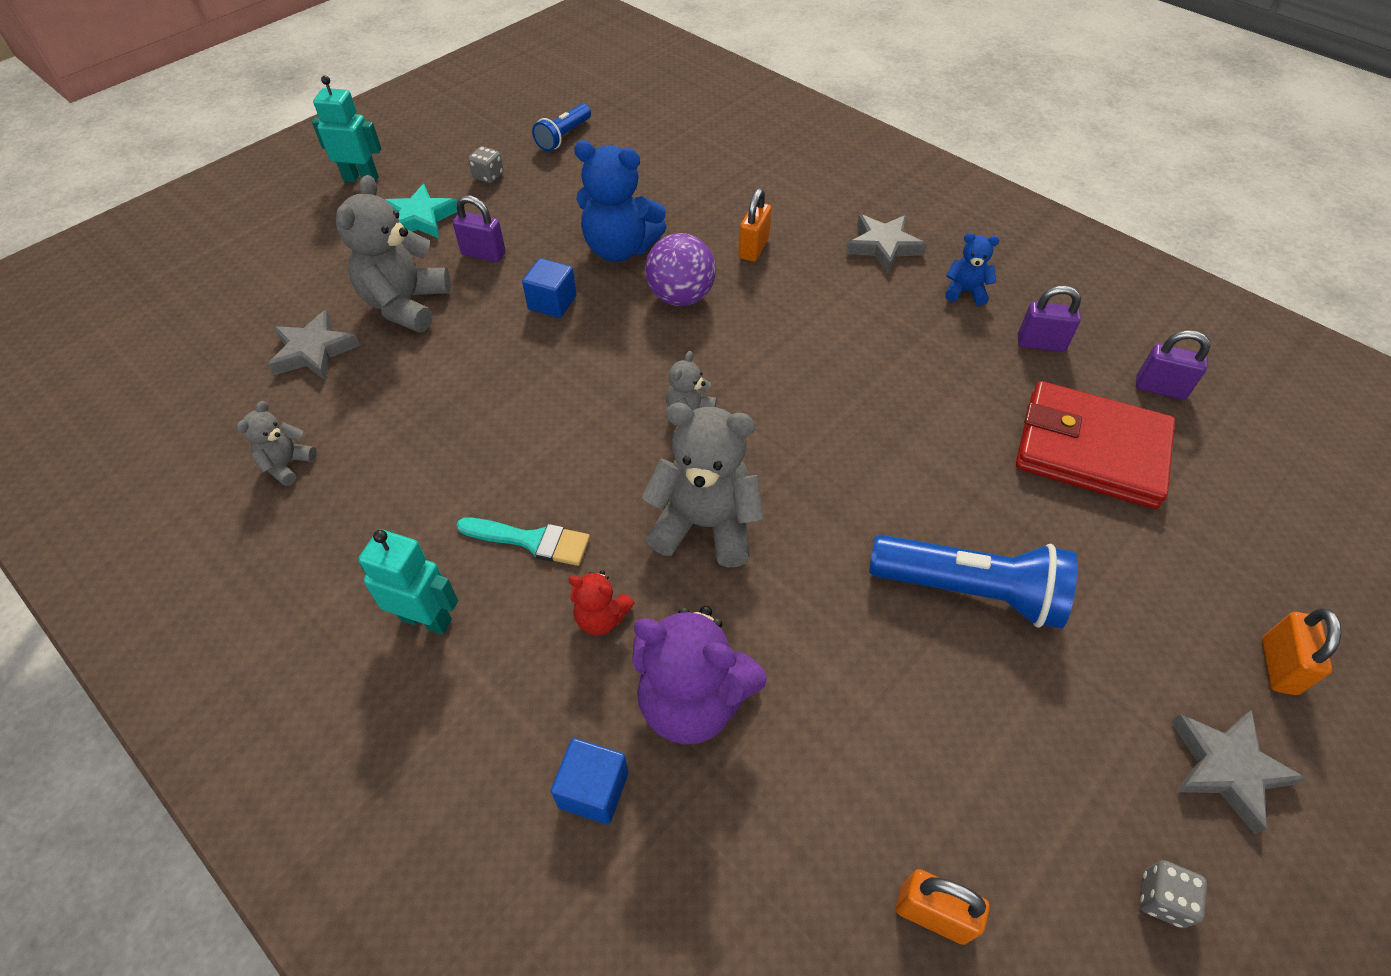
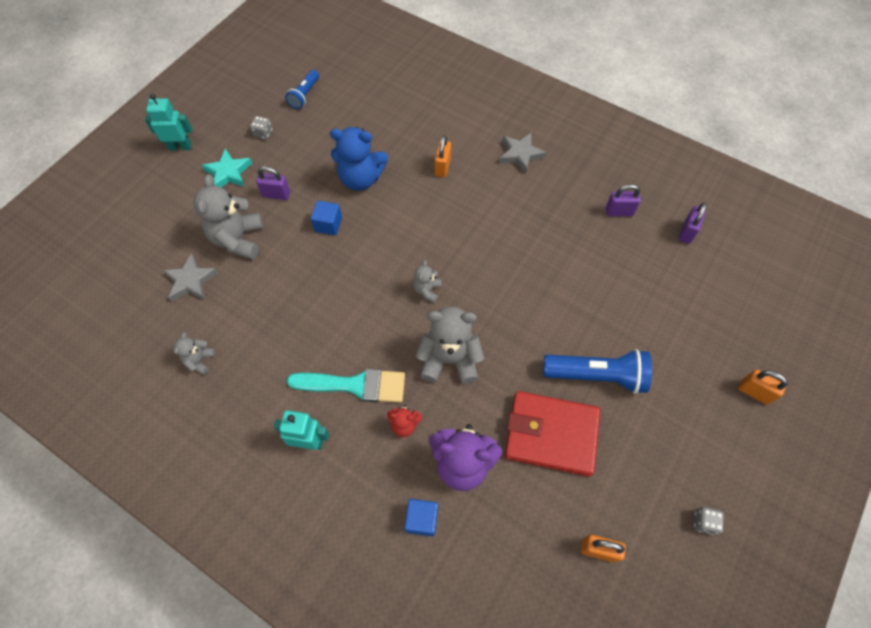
camera: 10 degrees left, 10 degrees up
(532, 541) = (355, 385): turquoise brush -> turquoise brush, size x1.54
(681, 297) = (405, 209): purple ball -> none
(965, 292) = (572, 181): blue teddy bear -> none
(1090, 449) = (652, 278): red wallet -> red wallet (551, 434)
(1160, 388) = (687, 232): purple padlock -> purple padlock turned 75 degrees counterclockwise
(1227, 768) = (731, 451): grey star -> none
(1278, 666) = (754, 392): orange padlock -> orange padlock turned 60 degrees counterclockwise

